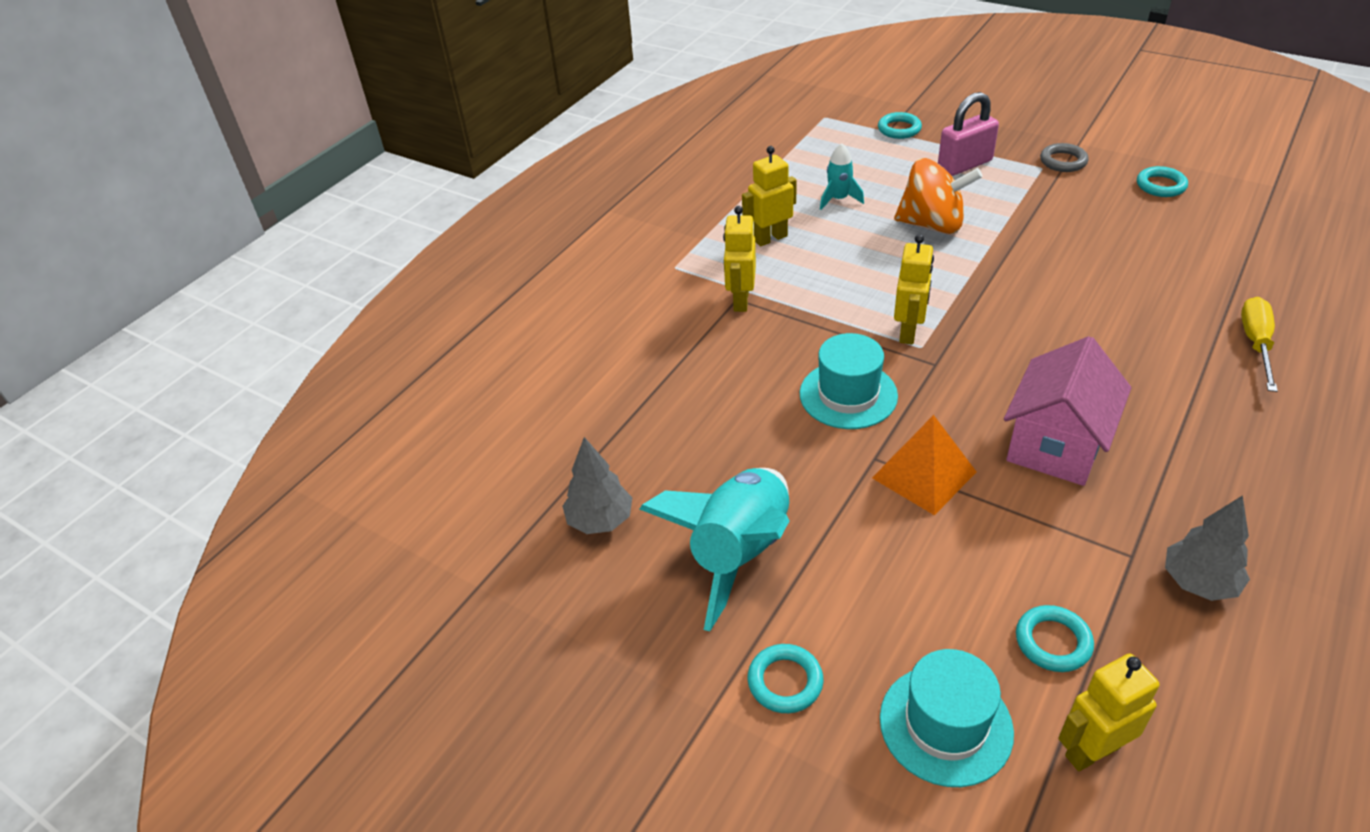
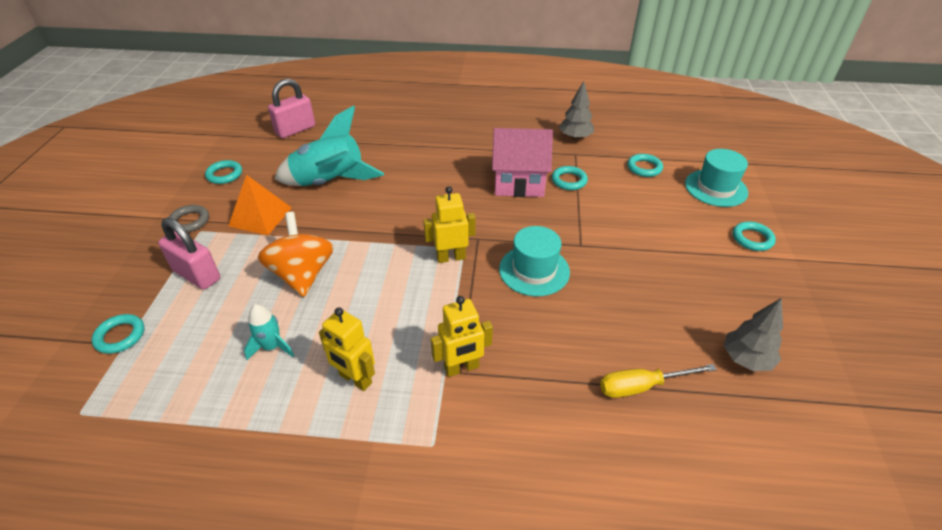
camera: 120 degrees left, 0 degrees up
(739, 553) = (700, 280): turquoise rocket -> turquoise rocket (330, 182)
(924, 474) = (578, 223): orange pyramid -> orange pyramid (260, 216)
(1043, 510) = (569, 180): none -> turquoise ring
(1091, 751) = (684, 153): yellow robot -> none
(1256, 344) = (393, 133): yellow screwdriver -> yellow screwdriver (642, 386)
(1281, 248) = (295, 130): none -> pink padlock

